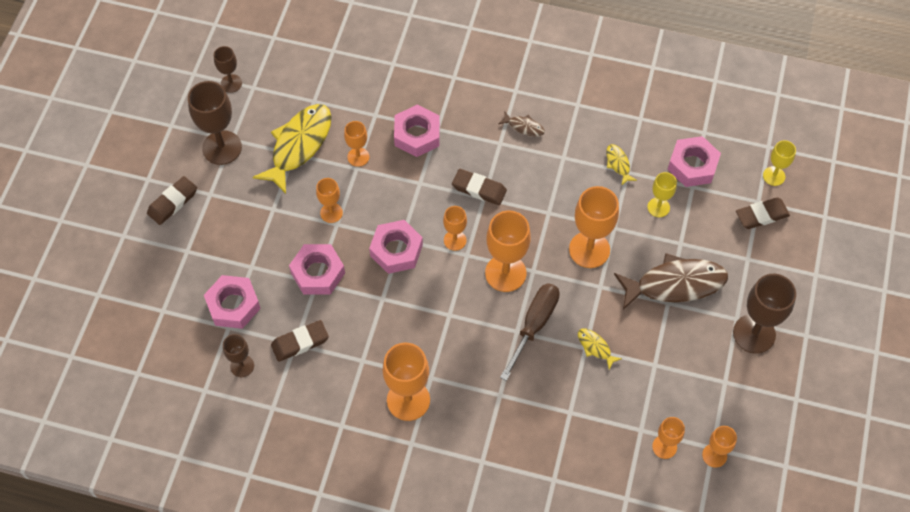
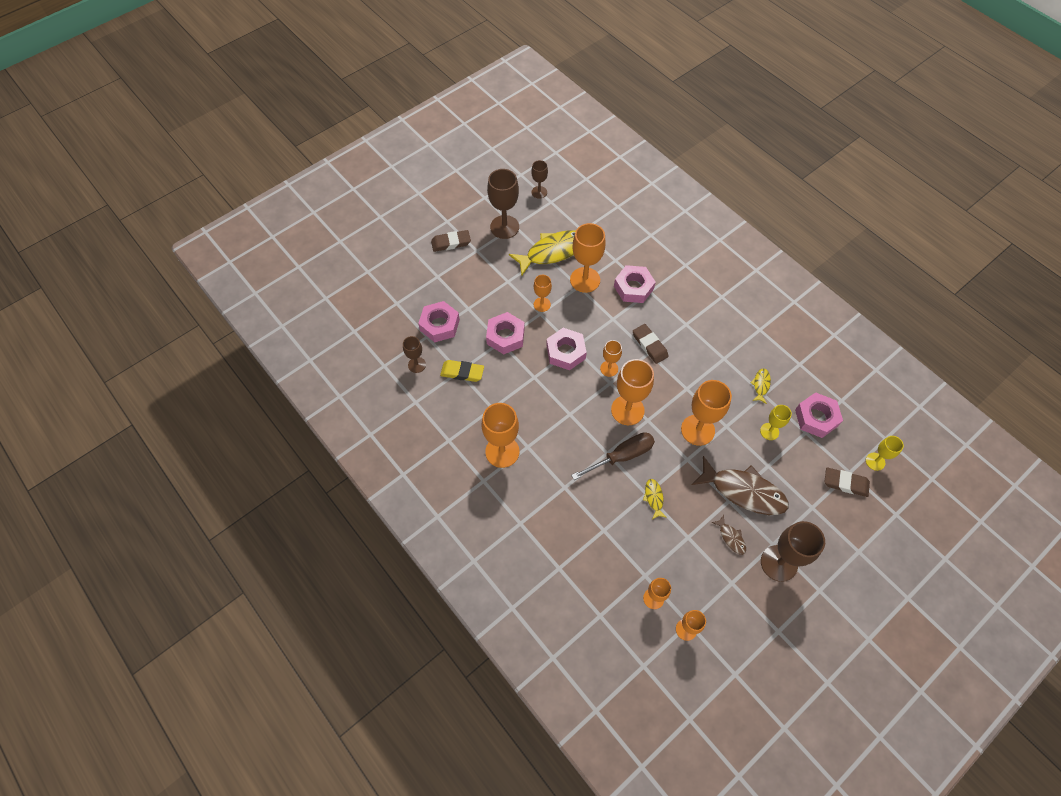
camera: 35 degrees right, 0 degrees up
(300, 342) = (462, 372): brown eraser -> yellow eraser
(358, 157) = (585, 280): orange goblet -> orange goblet, size x1.79
(524, 127) = (710, 323): brown fish -> brown fish (731, 537)

